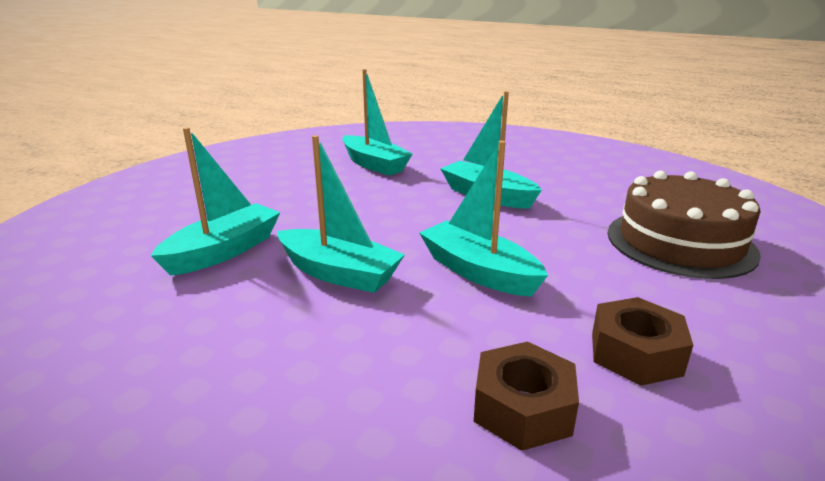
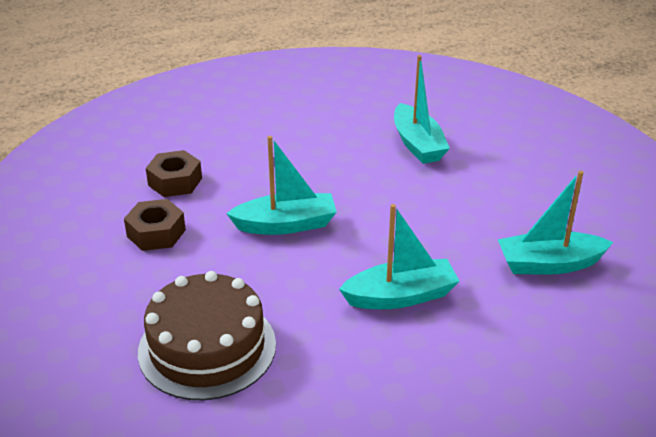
camera: 125 degrees right, 10 degrees up
(339, 273) = (343, 174): turquoise boat -> none

